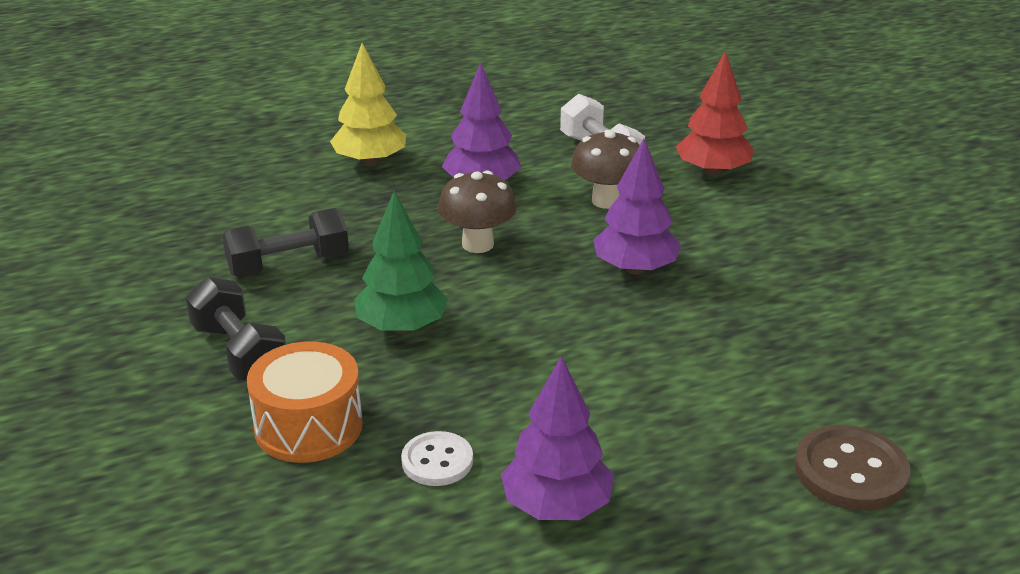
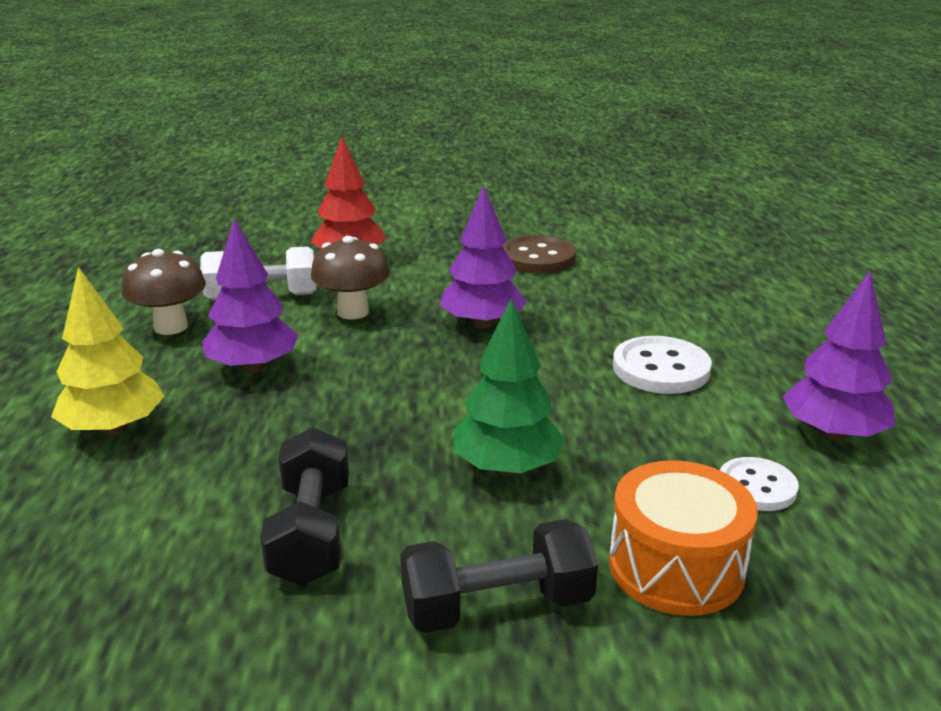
camera: 70 degrees left, 5 degrees down
(478, 244) = (374, 392): brown mushroom -> brown mushroom (171, 327)
(620, 384) = (661, 368): none -> white button
(850, 471) = (797, 307): brown button -> brown button (537, 258)

